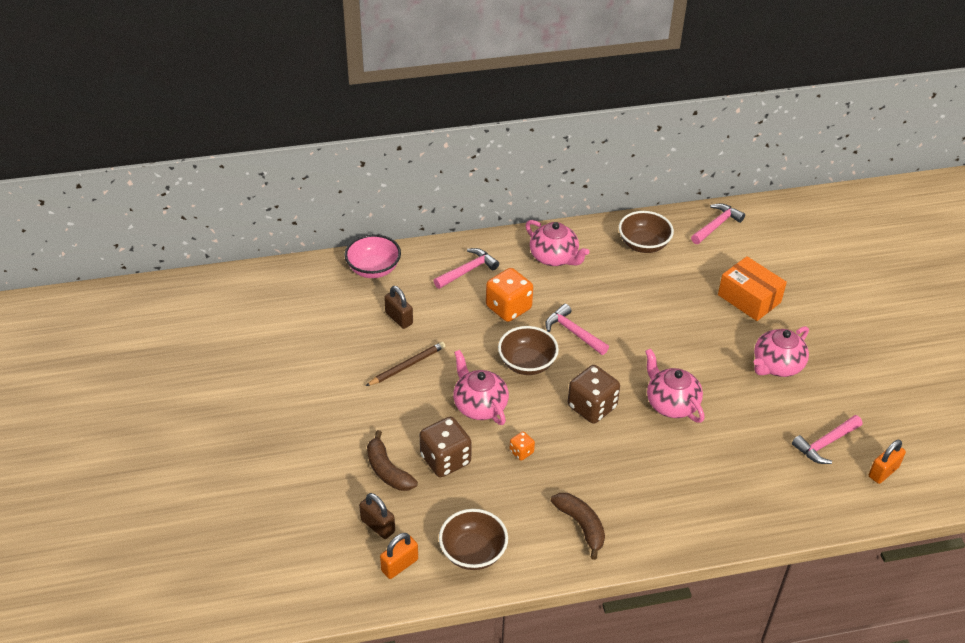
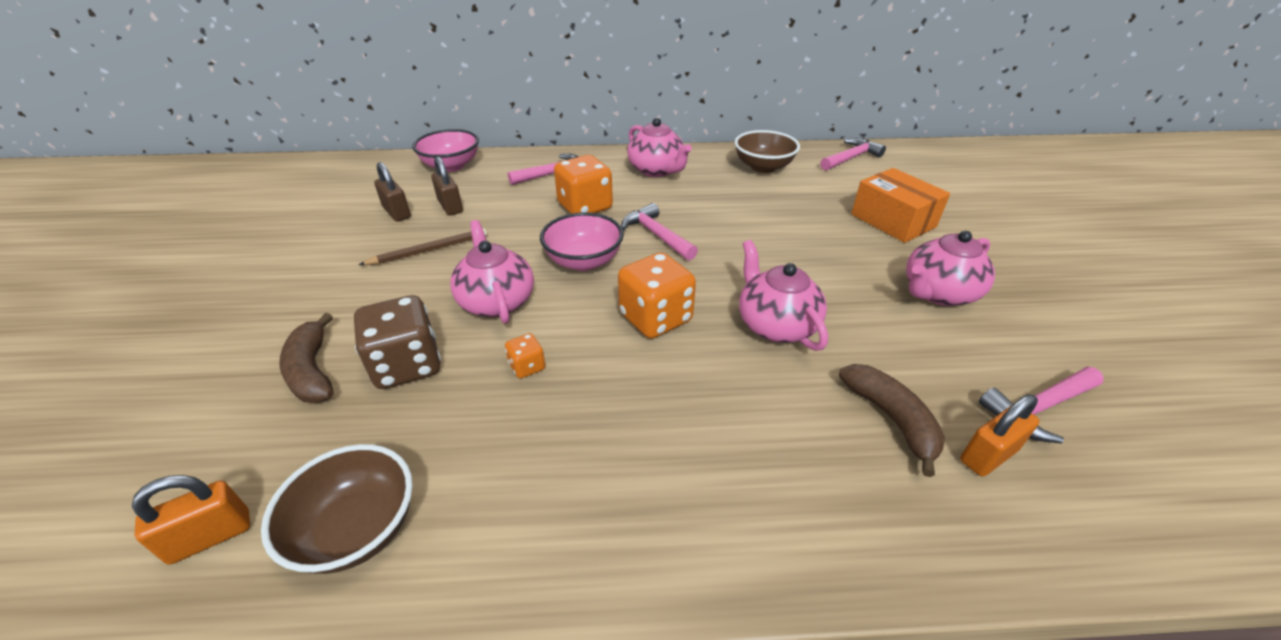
camera: 10 degrees right, 5 degrees down
(378, 526) = (231, 456): brown padlock -> brown padlock (397, 212)
(527, 363) = (584, 261): brown bowl -> pink bowl
(581, 525) = (578, 502): brown banana -> brown banana (891, 419)
(592, 407) = (655, 318): brown dice -> orange dice
(883, 472) = (1165, 470): orange padlock -> orange padlock (988, 455)

